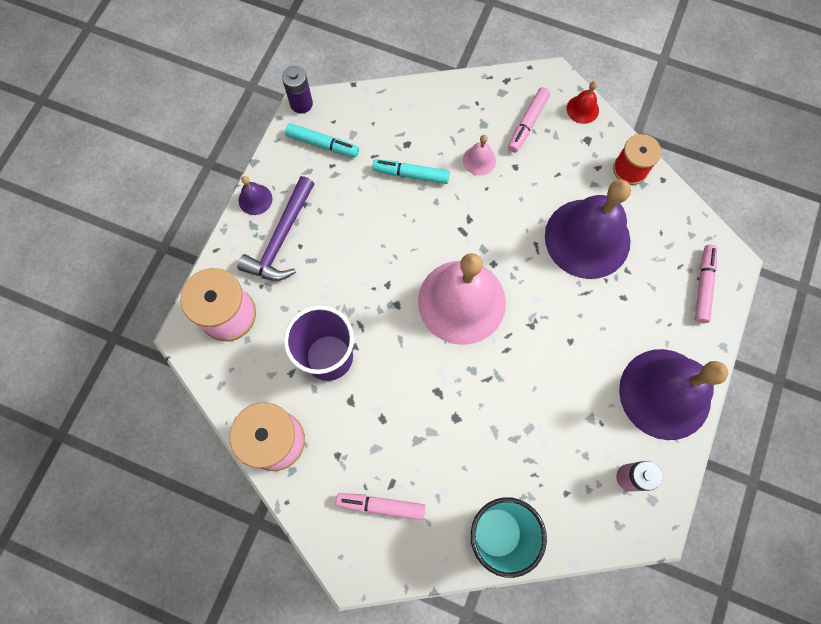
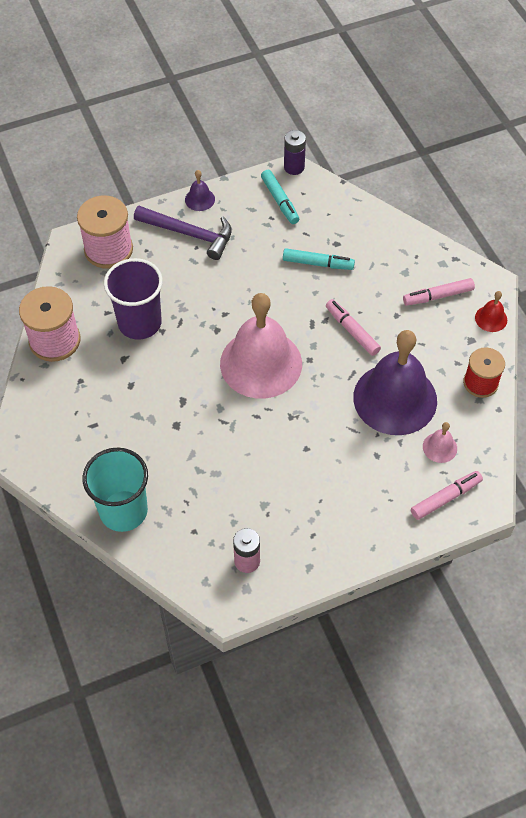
camera: 45 degrees right, 15 degrees down
(281, 238) = (189, 234): purple hammer -> purple hammer turned 135 degrees counterclockwise
(381, 506) = (73, 431): pink marker -> pink marker (352, 331)
(411, 174) = (317, 263): turquoise marker -> turquoise marker turned 135 degrees clockwise
(479, 160) = (375, 291): pink bell -> pink bell (440, 447)
(665, 393) = (334, 536): purple bell -> none

